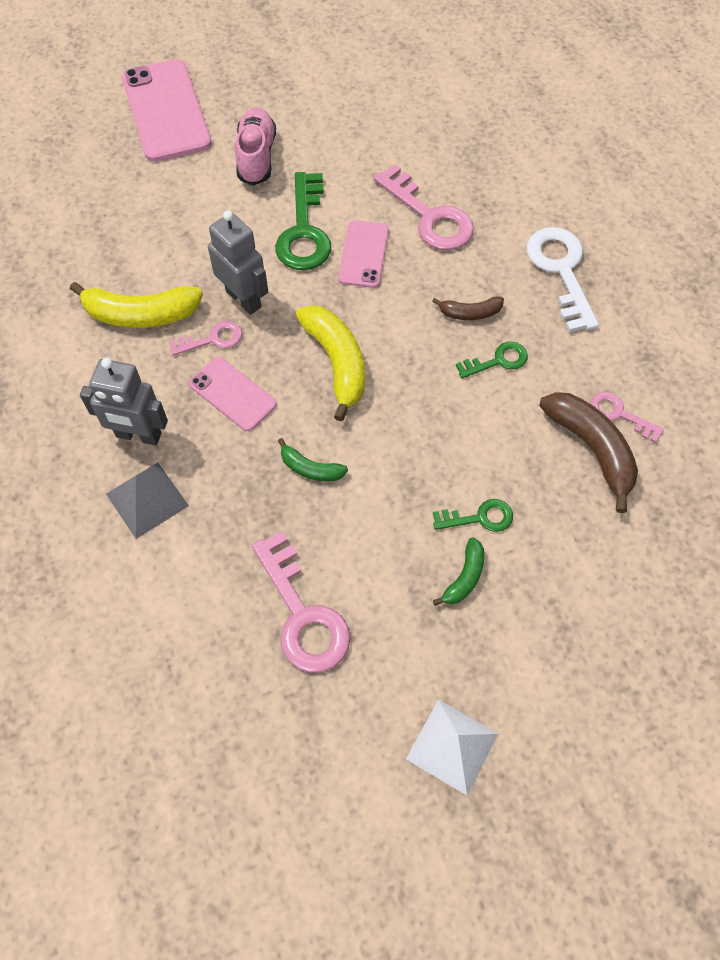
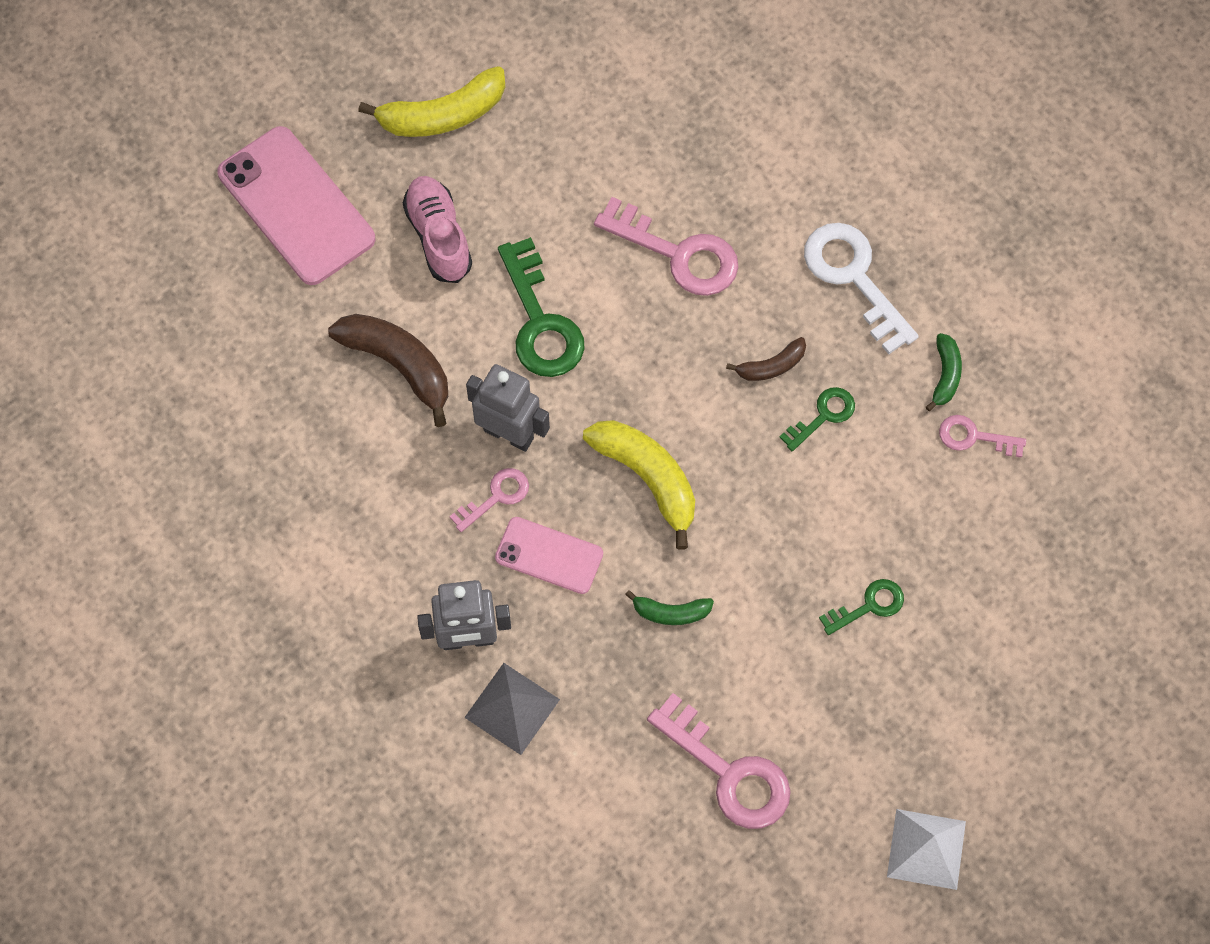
camera: 20 degrees left, 5 degrees up
(141, 314) = (399, 493): yellow banana -> yellow banana (442, 115)
(363, 254) = (622, 330): pink phone -> none
(464, 577) = (876, 676): green banana -> green banana (945, 375)
(591, 449) = (958, 488): brown banana -> brown banana (399, 365)

